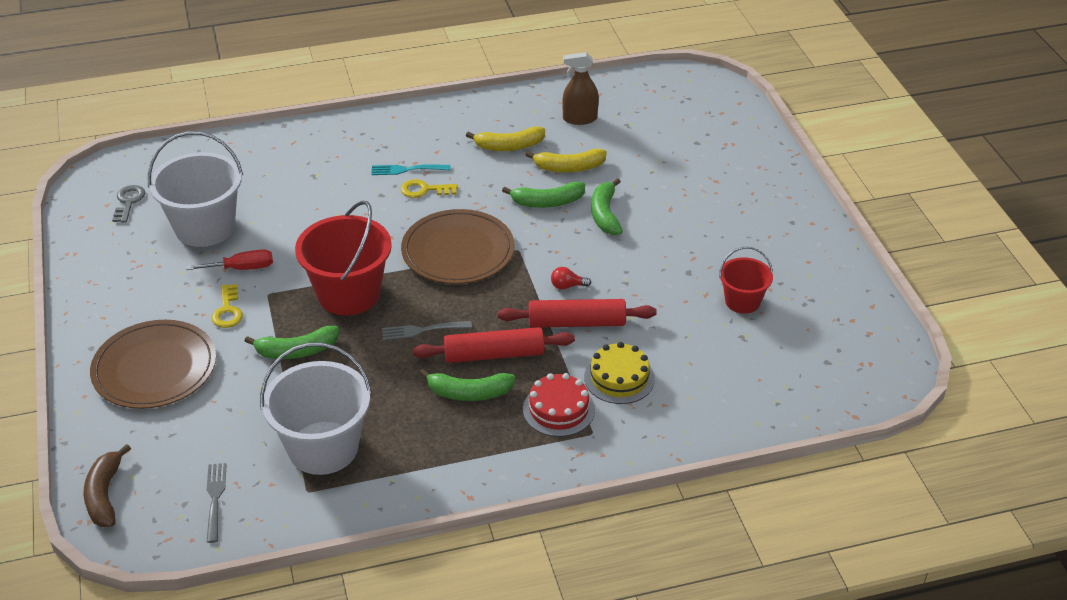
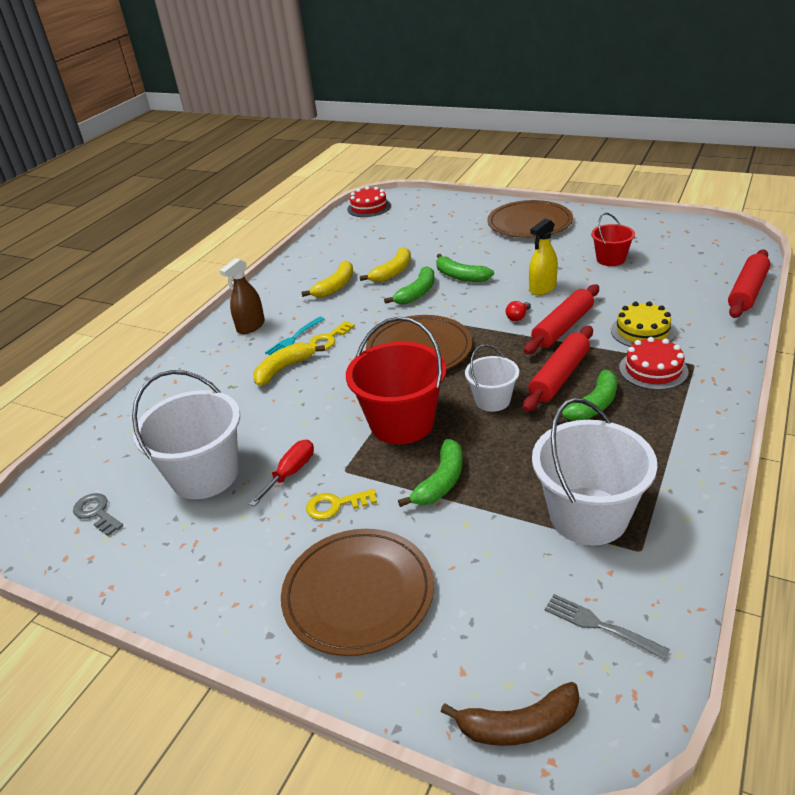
camera: 45 degrees left, 5 degrees down
(105, 495) = (519, 725): brown banana -> brown banana turned 45 degrees counterclockwise
(228, 310) = (336, 505): yellow key -> yellow key turned 135 degrees clockwise
(360, 190) = (284, 369): none -> yellow banana
(423, 330) = (492, 400): grey fork -> white bucket
(580, 119) = (349, 251): brown spray bottle -> brown spray bottle (251, 326)
(635, 279) = (542, 288): none -> yellow spray bottle
(679, 83) = (369, 207): none -> red cake
(763, 210) = (529, 223): none -> brown plate
(770, 425) = (747, 292): none -> red rolling pin

